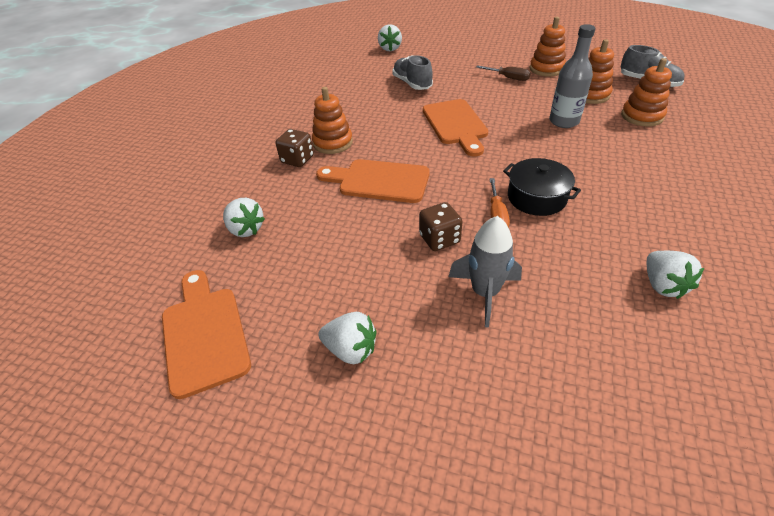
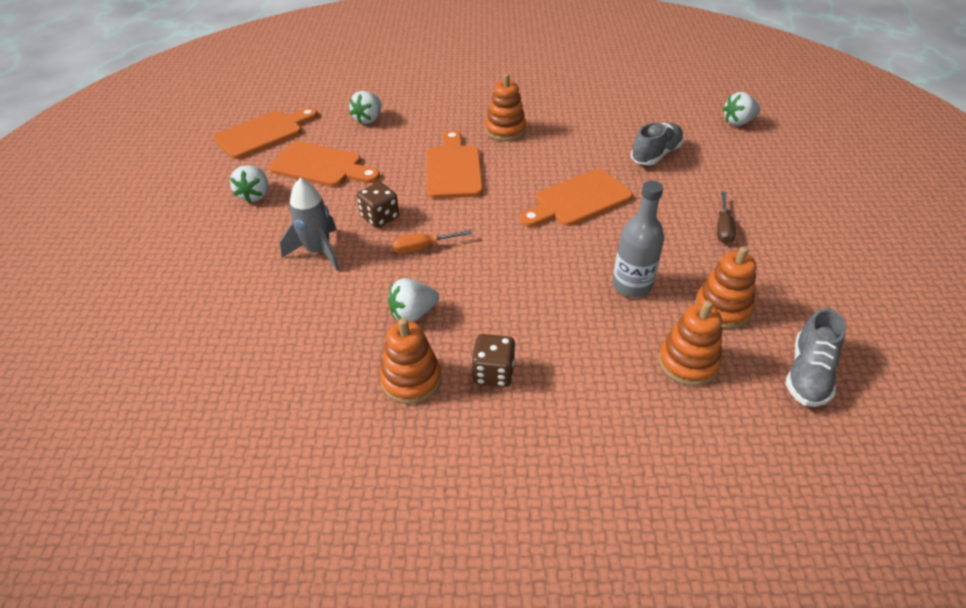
camera: 70 degrees right, 0 degrees up
(297, 160) = (469, 118): brown dice -> brown dice (493, 373)
(319, 278) = (321, 166): none -> orange cutting board
(536, 197) = (460, 272): black pot -> none
(546, 69) = (777, 261): orange stacking toy -> orange stacking toy (411, 379)
(662, 285) = (345, 365): white strawberry -> white strawberry (413, 313)

